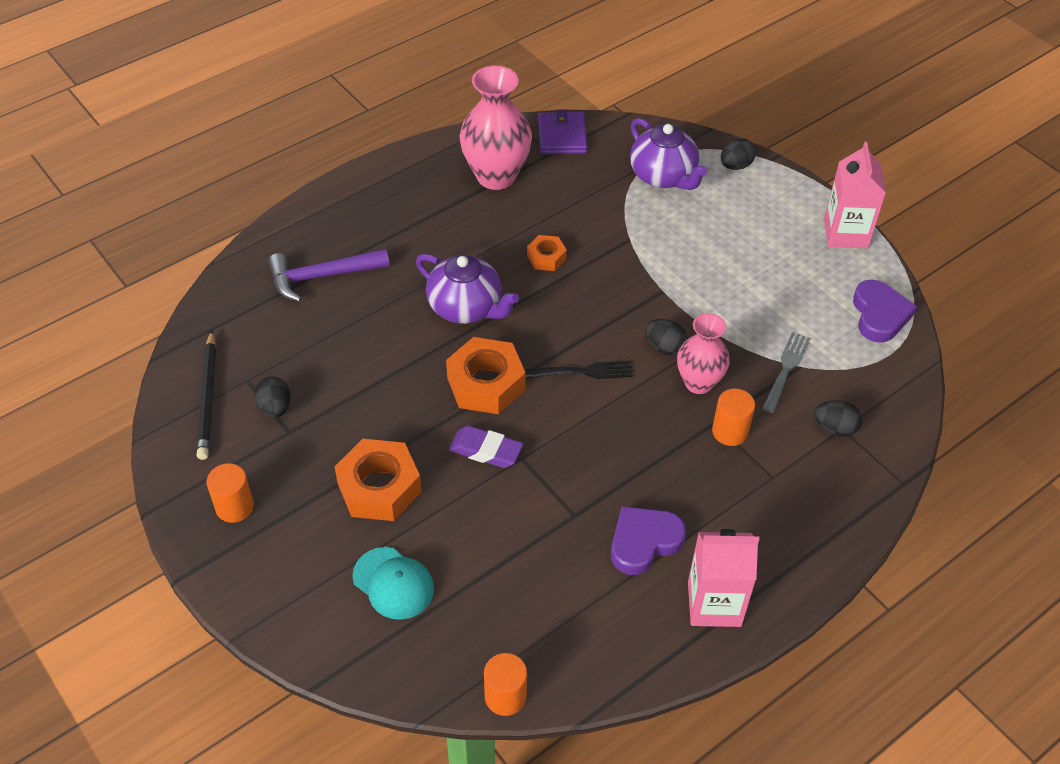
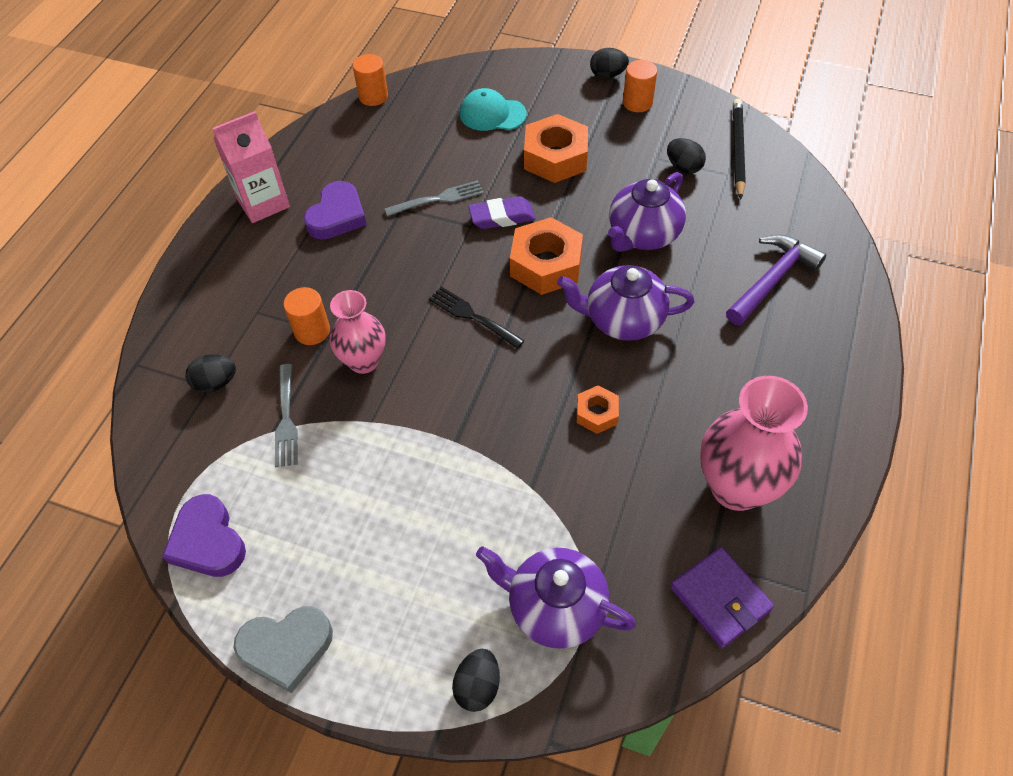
camera: 150 degrees right, 5 degrees up
(208, 397) = (738, 150): black pencil -> black pencil turned 45 degrees clockwise
(380, 365) = (643, 235): none -> purple teapot
(531, 504) = (438, 199): none -> grey fork
(583, 372) = (473, 316): black fork -> black fork turned 75 degrees clockwise
(664, 347) = (415, 379): black egg -> black egg (607, 75)
(845, 233) = (286, 648): pink carton -> grey heart

